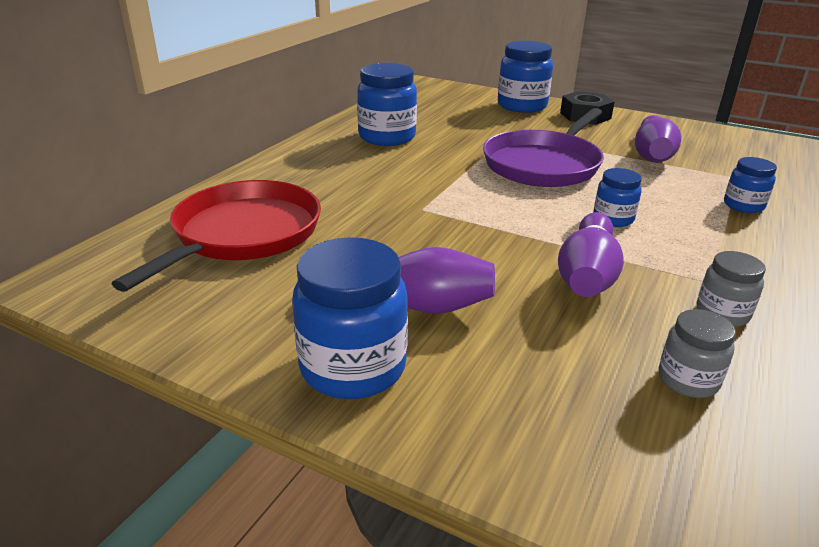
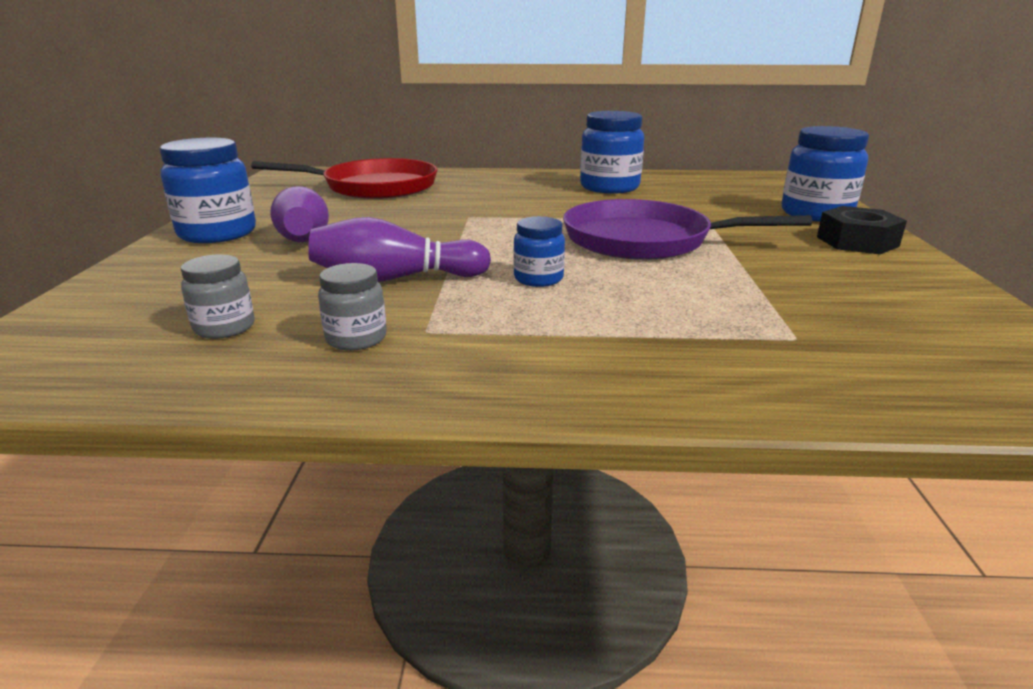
camera: 65 degrees right, 5 degrees down
(652, 154) = (785, 284): purple bowling pin -> none
(743, 205) = (686, 345): blue jar -> none

